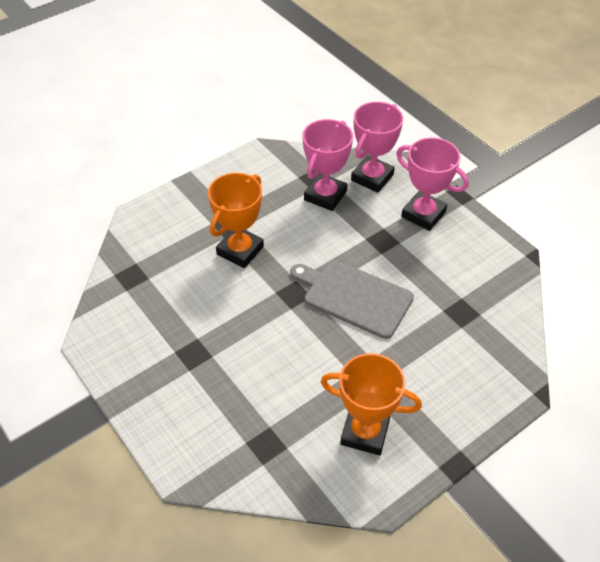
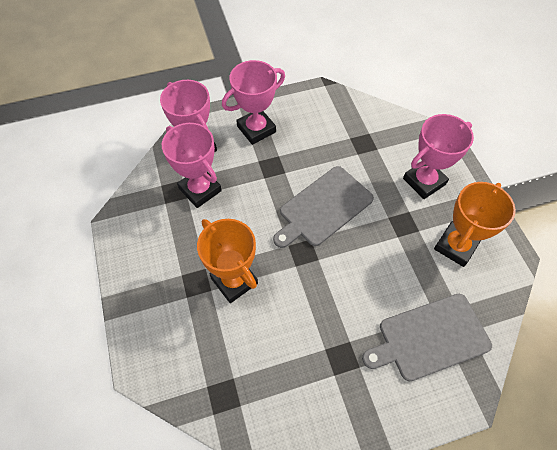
camera: 70 degrees left, 10 degrees up
(241, 425) = (429, 337): none -> grey cutting board
(440, 384) = (424, 181): none -> pink trophy

